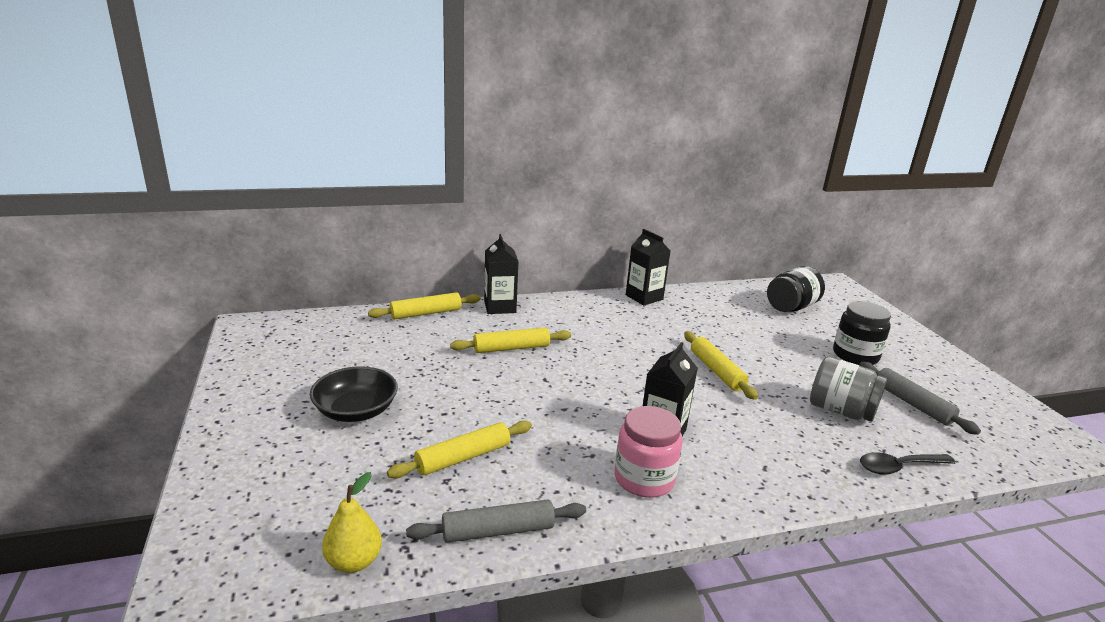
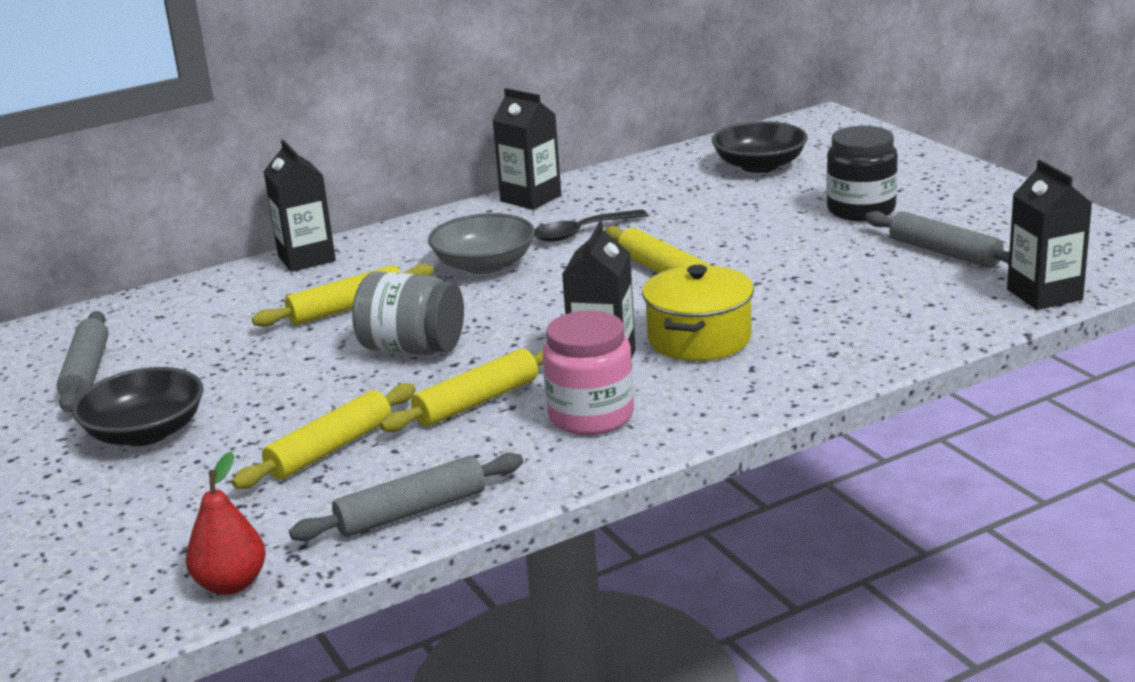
camera: 10 degrees left, 0 degrees up
(342, 355) = (86, 372): none -> grey rolling pin
(354, 561) = (231, 584): yellow pear -> red pear
(426, 313) = (191, 291): yellow rolling pin -> yellow rolling pin (477, 401)
(604, 337) = (484, 265): none -> grey bowl
(731, 432) = (699, 339): none -> yellow pot
(791, 307) = (759, 166): black jar -> black bowl
(840, 410) = (846, 281): grey jar -> grey jar (412, 349)
(898, 467) = (929, 328): black spoon -> black spoon (582, 232)
(987, 459) = (1044, 294): none -> black carton

